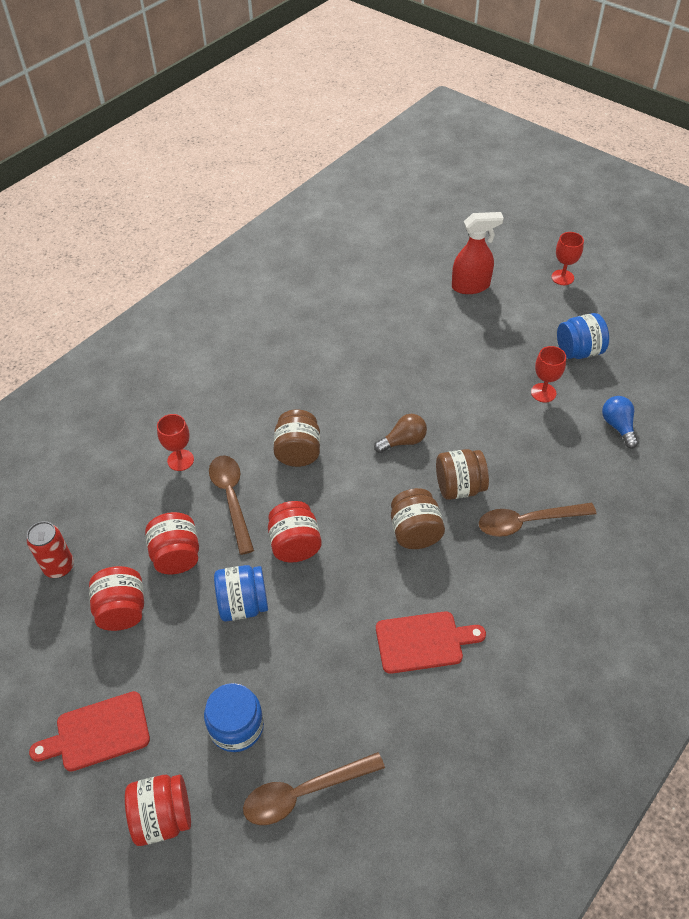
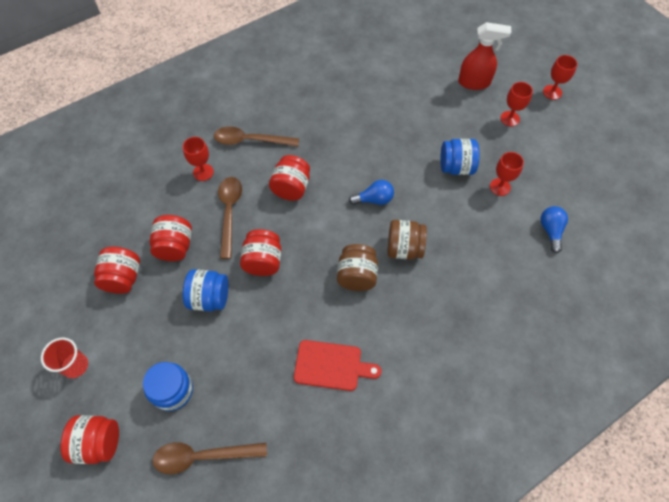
camera: 15 degrees right, 10 degrees up
(59, 567) = (91, 233): red can -> none
(98, 732) = (75, 366): red cutting board -> red cup
(298, 452) = (291, 188): brown jar -> red jar
(403, 441) = (374, 199): brown light bulb -> blue light bulb
(526, 316) = (510, 118): none -> red goblet
(527, 522) = (447, 291): brown spoon -> brown spoon (250, 140)
(578, 351) = (542, 159): blue jar -> blue jar (456, 167)

